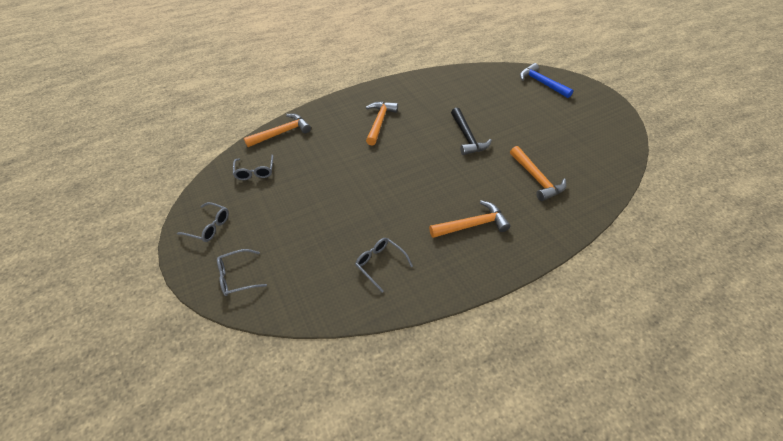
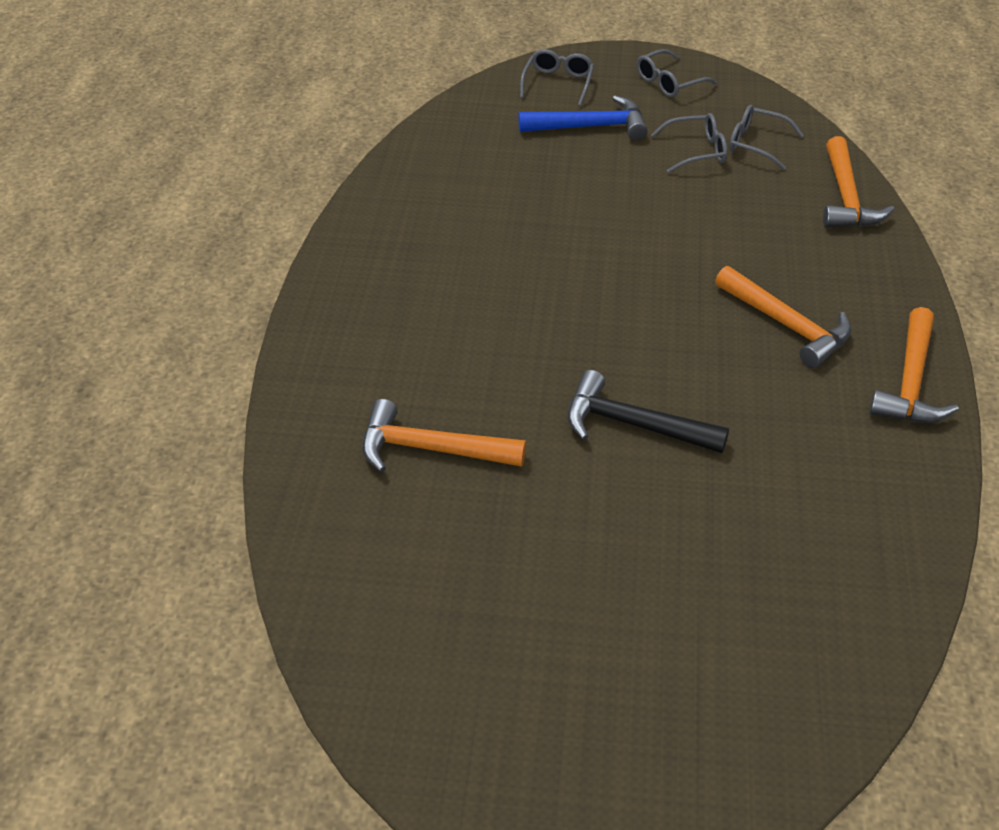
camera: 125 degrees right, 5 degrees down
(380, 264) = (455, 190): grey glasses -> grey glasses (696, 151)
(472, 224) = (423, 306): orange hammer -> orange hammer (911, 382)
(541, 83) = (734, 724): blue hammer -> blue hammer (591, 126)

